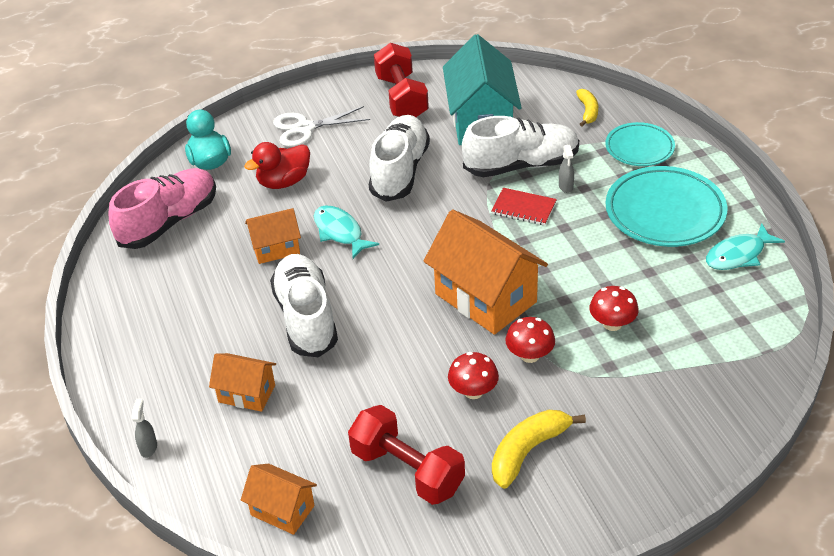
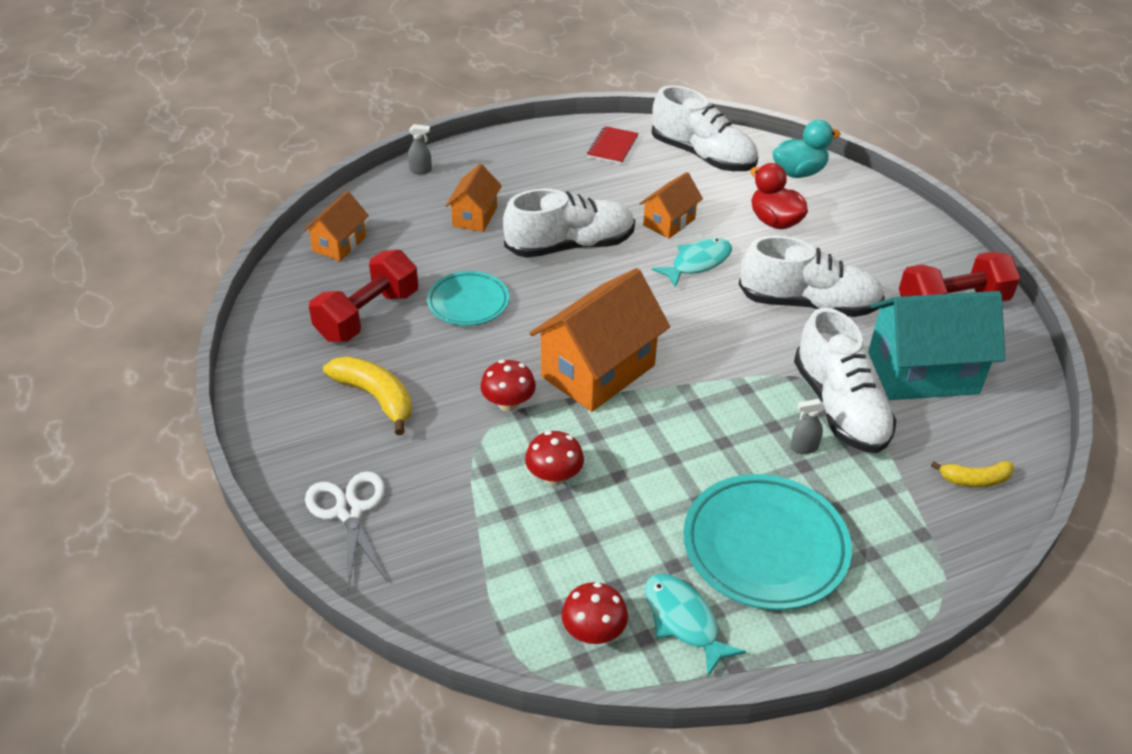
camera: 85 degrees right, 0 degrees up
(169, 222) = (702, 156): pink shoe -> white shoe
(276, 248) = (669, 222): orange house -> orange house turned 60 degrees clockwise
(305, 128) = (871, 231): white scissors -> white scissors (349, 511)
(473, 391) = (461, 360): red mushroom -> red mushroom (593, 632)
(523, 208) = (755, 407): red notebook -> red notebook (612, 147)
(639, 148) = (902, 531): turquoise plate -> turquoise plate (468, 303)

